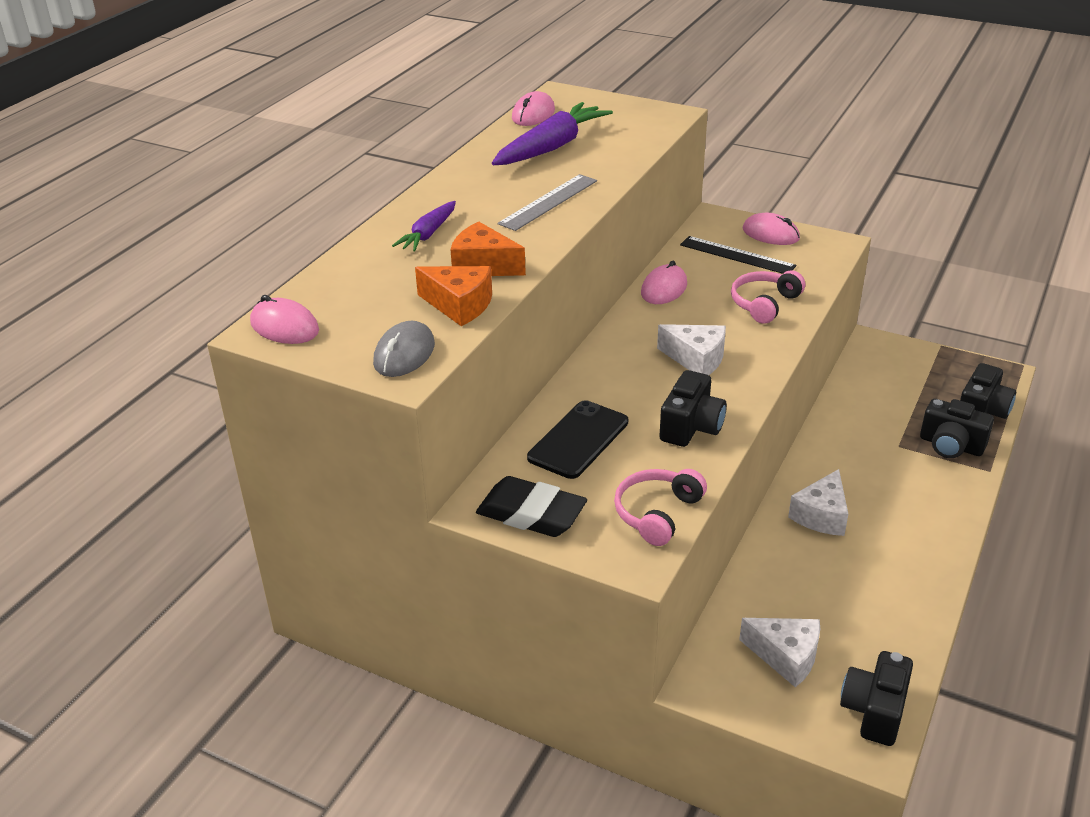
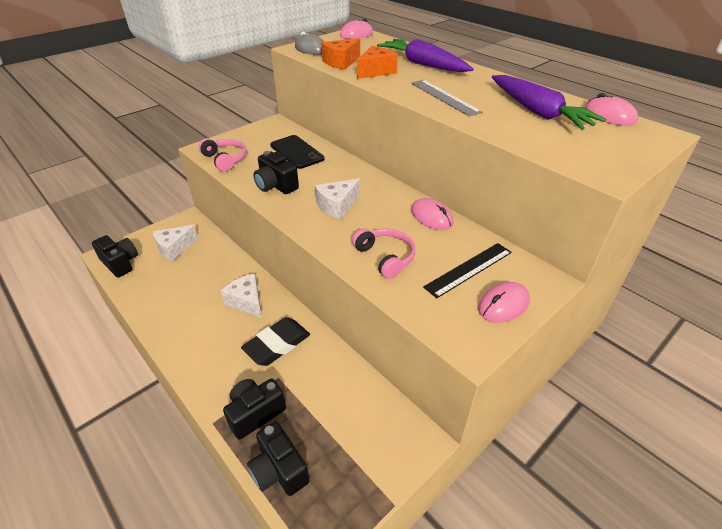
camera: 110 degrees right, 5 degrees up
(428, 234) = (423, 64): purple carrot -> purple carrot, size x1.77
(531, 513) = (258, 132): black eraser -> black eraser (277, 344)

